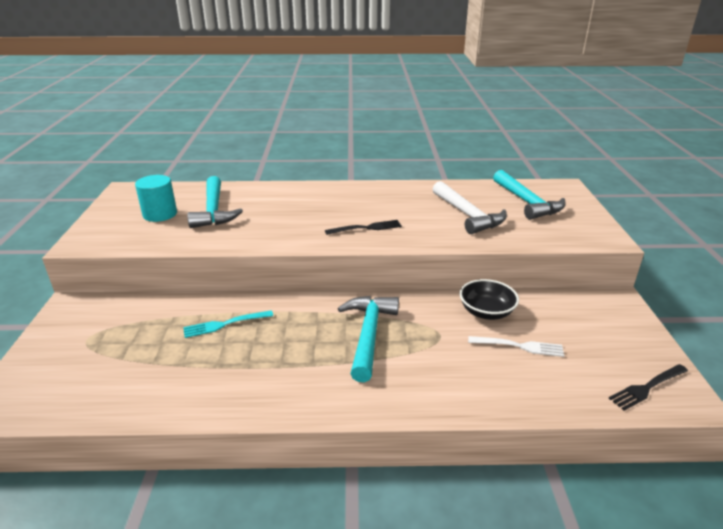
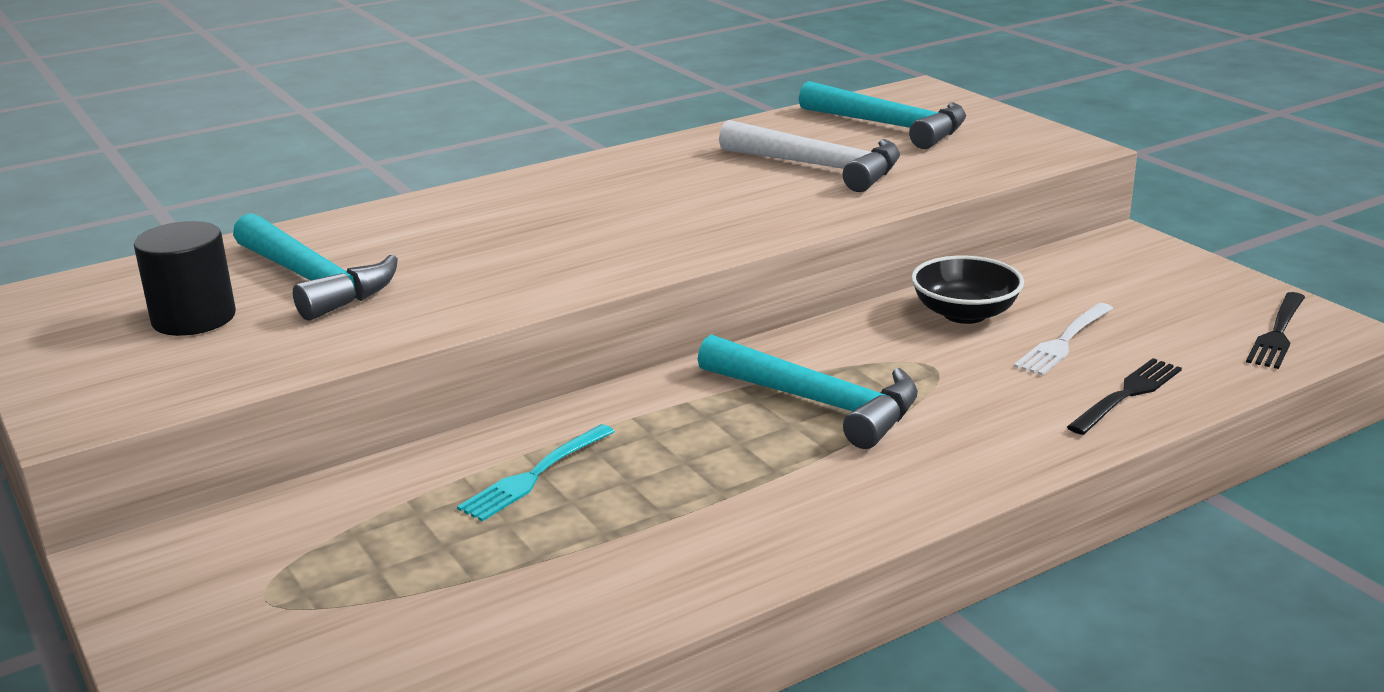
camera: 30 degrees left, 5 degrees down
(160, 214) = (194, 318): turquoise cylinder -> black cylinder
(366, 228) = (671, 229): black fork -> black fork (1127, 395)
(368, 335) = (818, 403): turquoise hammer -> turquoise hammer turned 150 degrees clockwise
(519, 346) = (1064, 341): white fork -> white fork turned 150 degrees clockwise

